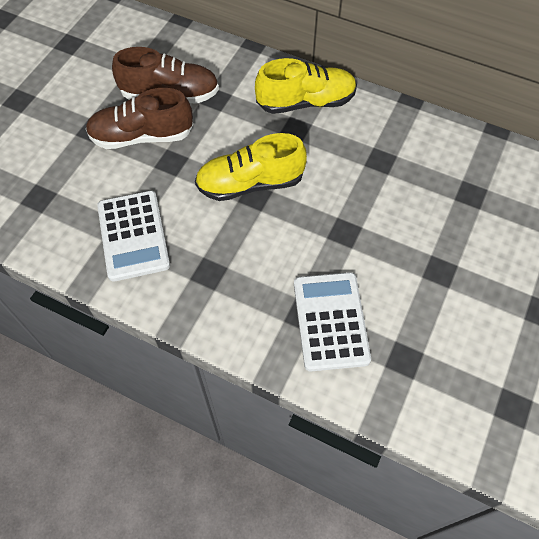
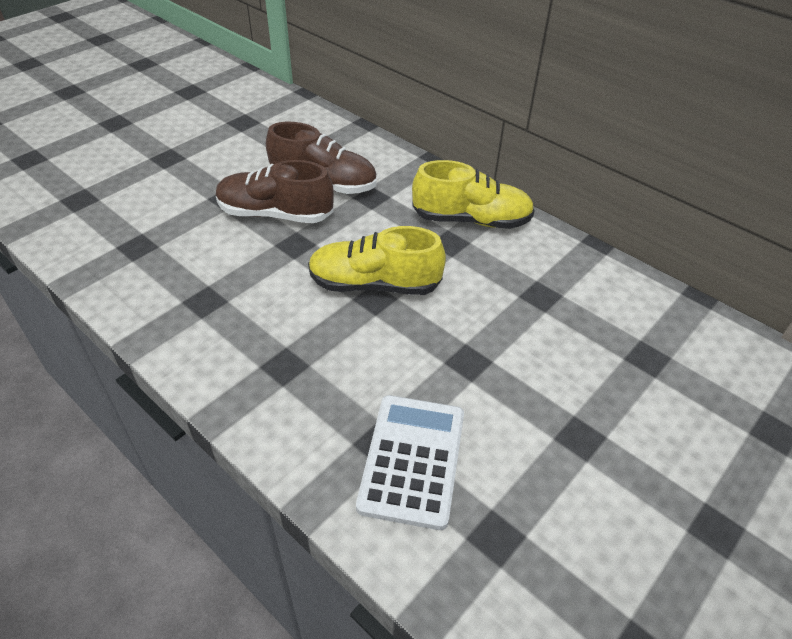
camera: 15 degrees right, 15 degrees down
(133, 235) = (218, 306): white calculator -> none

